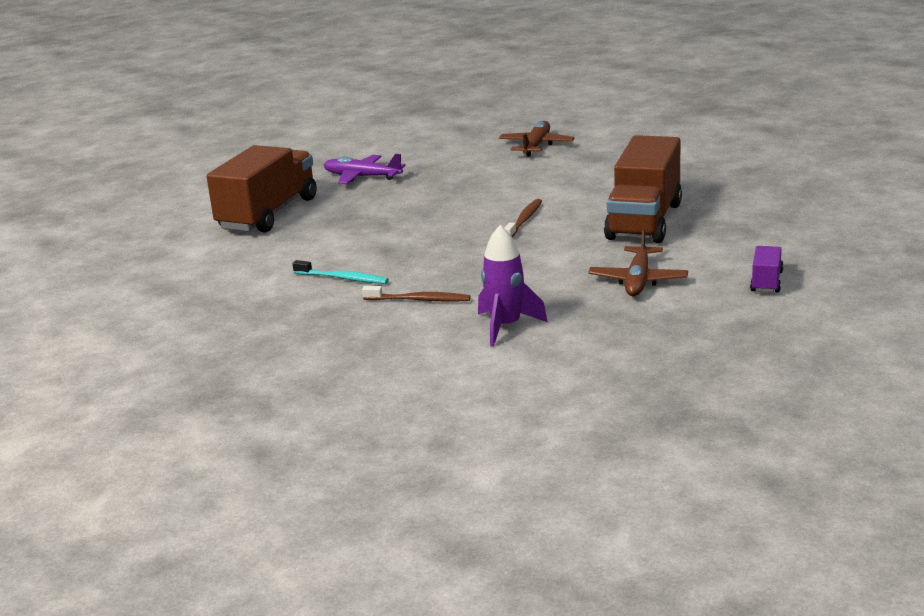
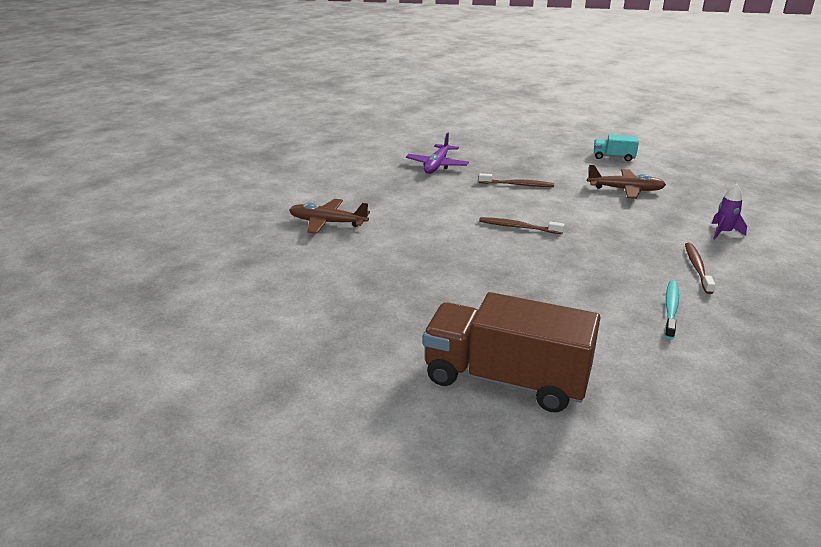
camera: 95 degrees left, 5 degrees up
(362, 177) = (389, 317): purple plane -> purple plane (437, 165)
(506, 327) = (724, 232): purple rocket -> purple rocket, size x0.65
(644, 221) = (518, 185): brown truck -> brown toothbrush
(766, 282) = (613, 157): purple truck -> turquoise truck

